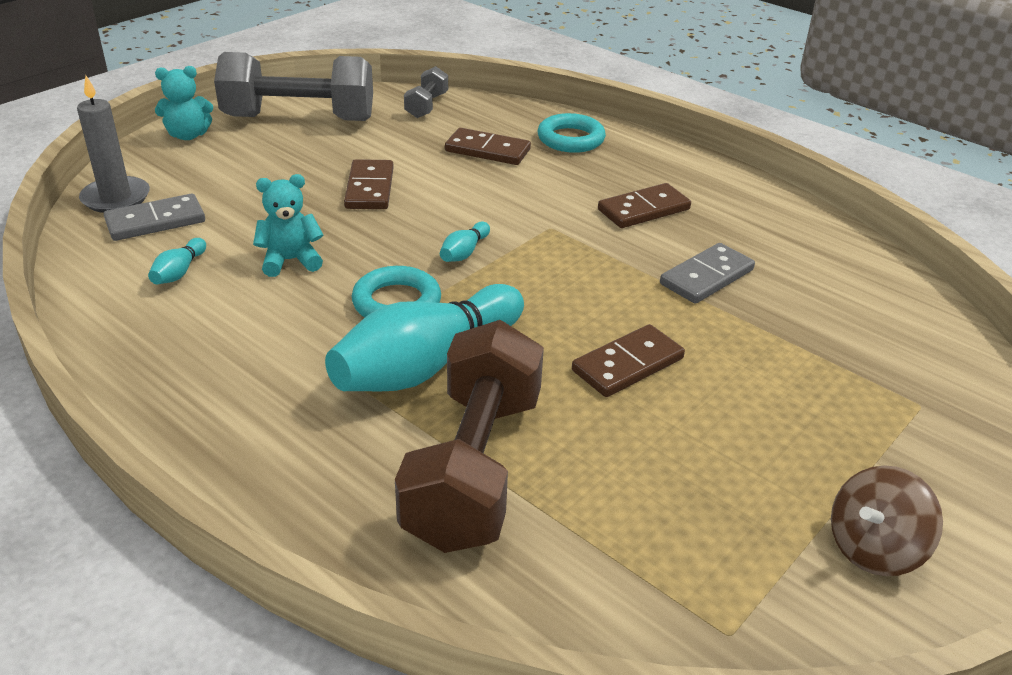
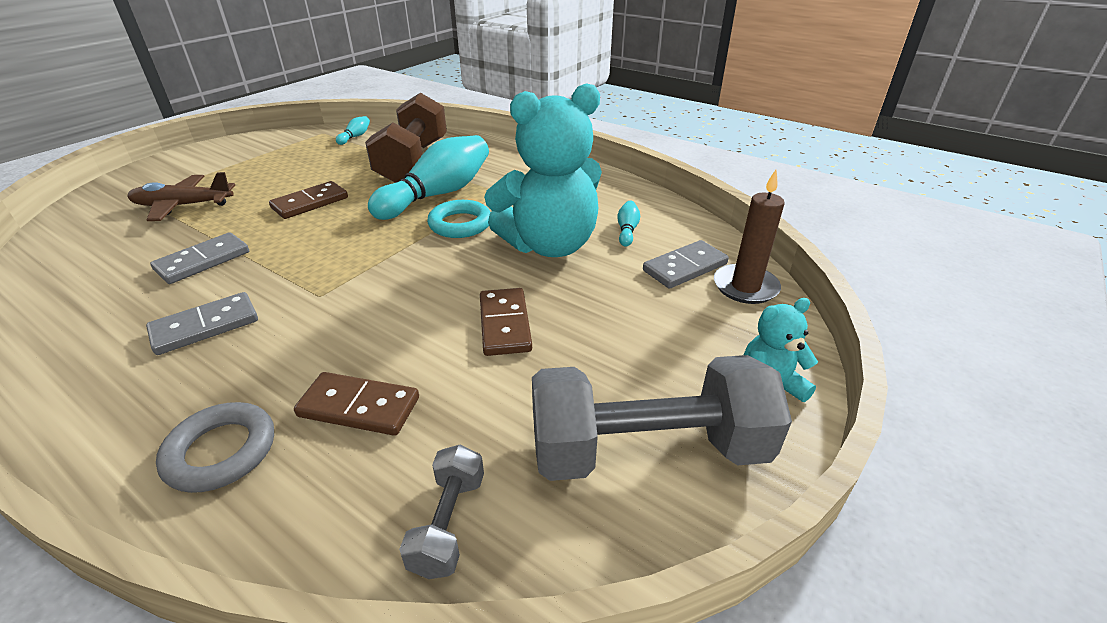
camera: 175 degrees right, 0 degrees up
(116, 198) = (745, 287): grey candle -> brown candle
(290, 261) = (549, 245): turquoise teddy bear -> turquoise teddy bear, size x2.16
(464, 252) = (407, 264): turquoise bowling pin -> turquoise bowling pin (355, 137)
(571, 139) = (221, 451): turquoise ring -> grey ring
(643, 209) = (205, 326): brown domino -> grey domino
(826, 377) = (183, 206): none -> brown plane
(873, 548) = (240, 152): brown spinning top -> none

